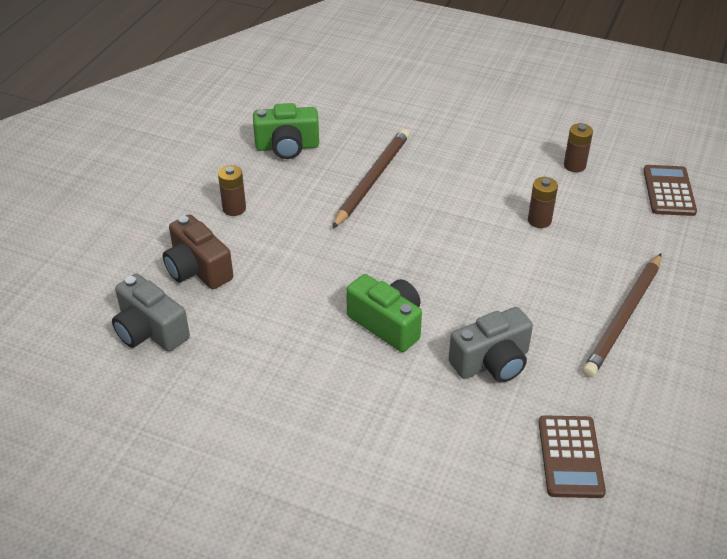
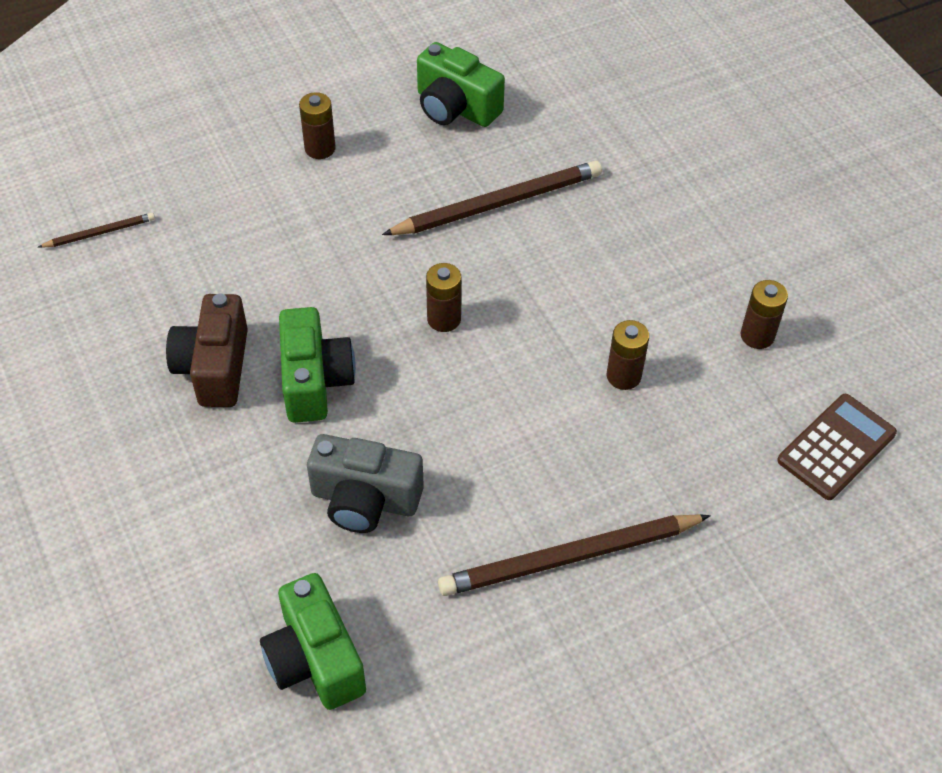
camera: 40 degrees right, 10 degrees up
(150, 331) = (100, 233): grey camera -> brown pencil
(197, 269) = (211, 195): brown camera -> brown camera (214, 367)
(417, 250) = (444, 319): none -> brown battery
(570, 457) = (315, 659): brown calculator -> green camera

